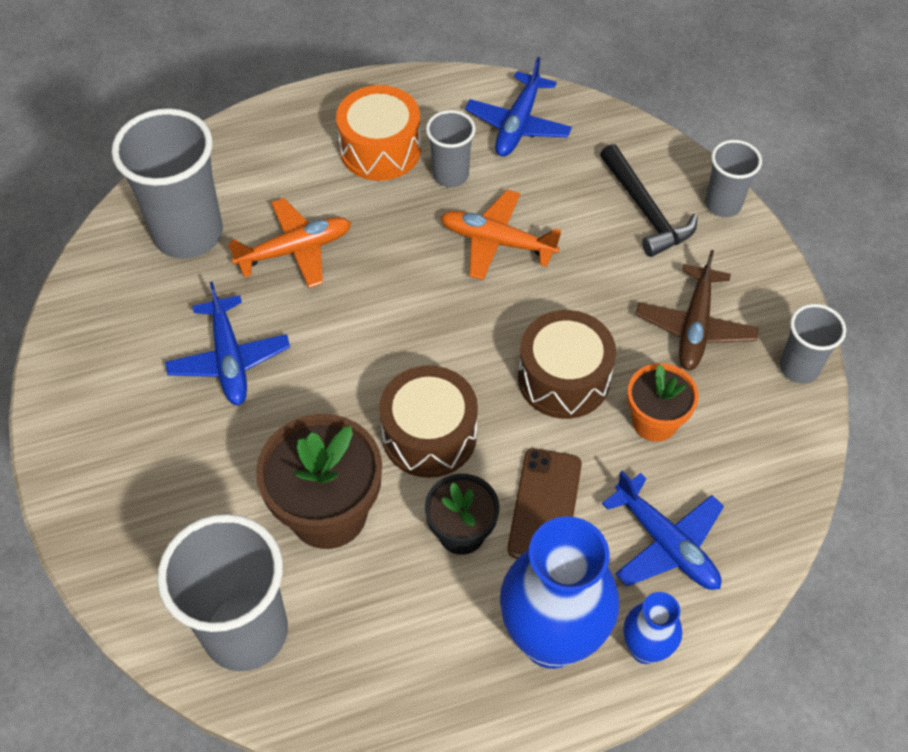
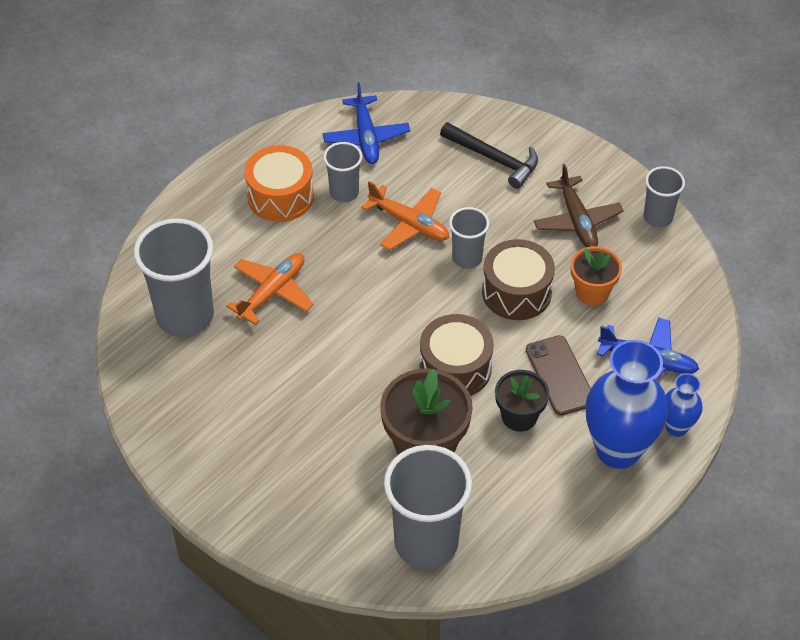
camera: 30 degrees left, 5 degrees down
(229, 359) = (283, 385): blue plane -> none
(497, 242) = (409, 224): orange plane -> orange plane turned 135 degrees counterclockwise
(723, 204) = (542, 133): grey cup -> grey cup (467, 258)

